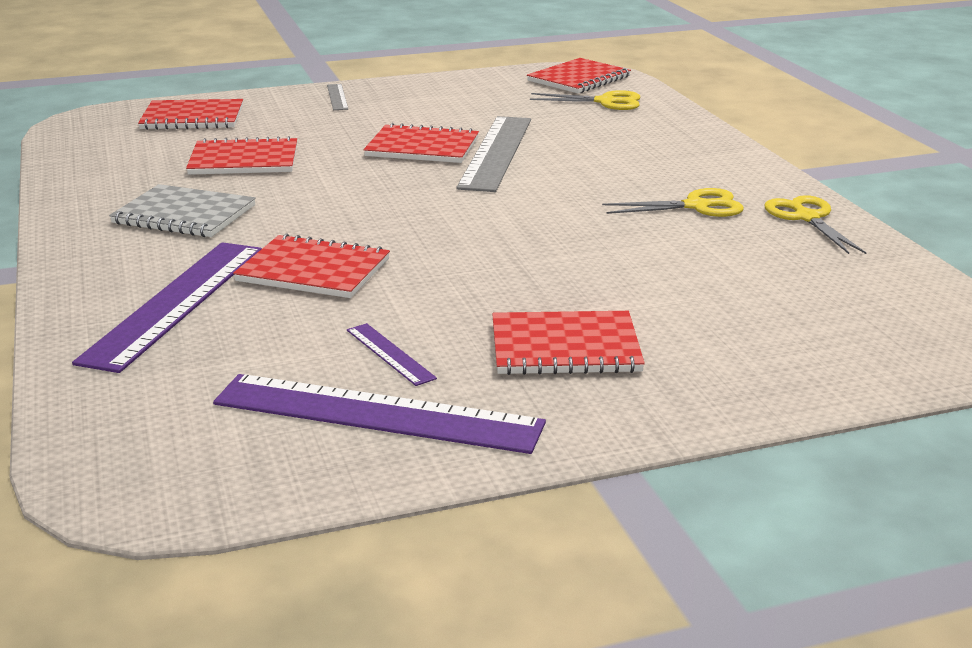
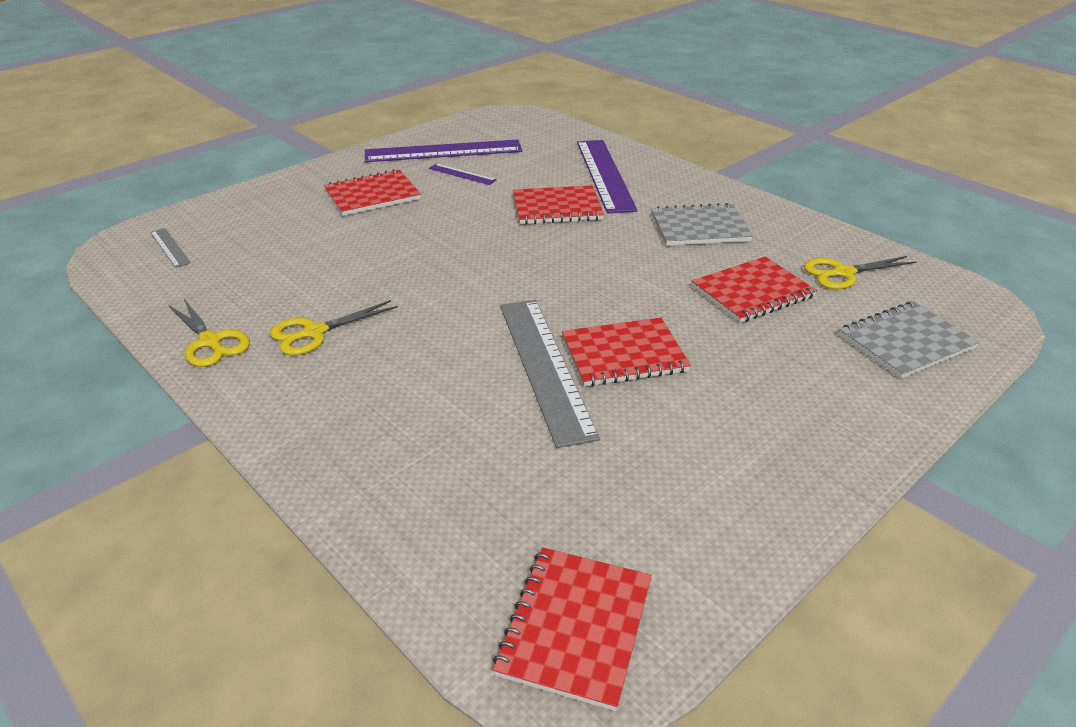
camera: 155 degrees right, 10 degrees up
(192, 118) = (906, 342): red notebook -> grey notebook
(337, 97) = (837, 435): grey ruler -> grey ruler (170, 247)
(605, 102) = (489, 540): yellow scissors -> yellow scissors (843, 273)

